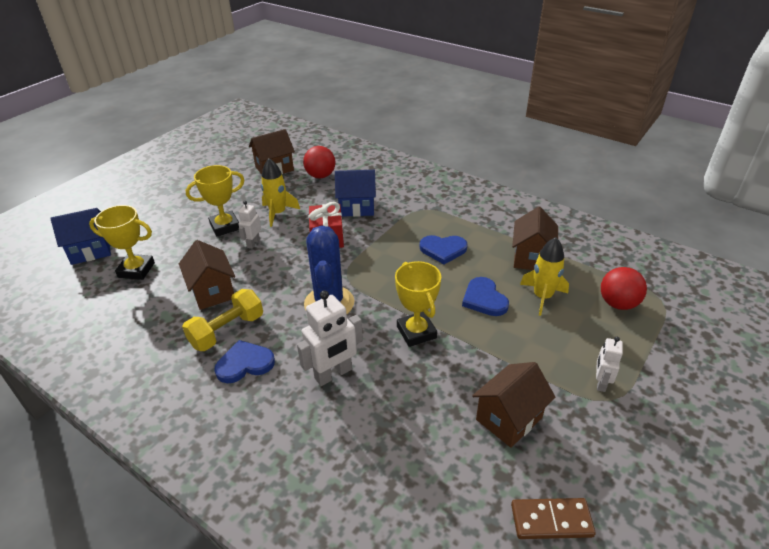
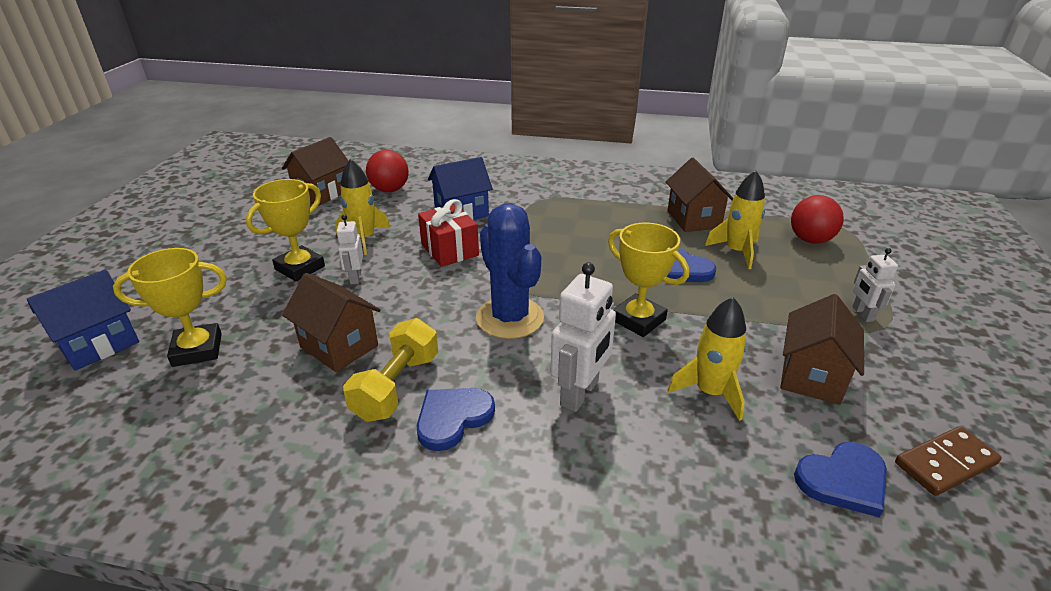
camera: 25 degrees left, 5 degrees down
(422, 404) = (710, 392): none -> yellow rocket
(443, 250) = (596, 232): blue heart -> blue heart (843, 480)

